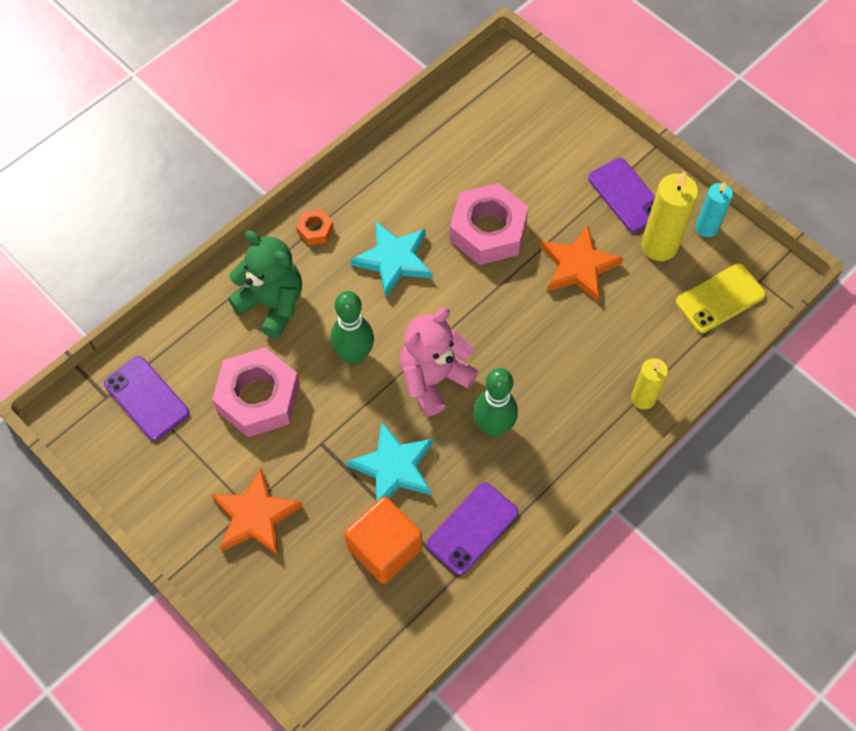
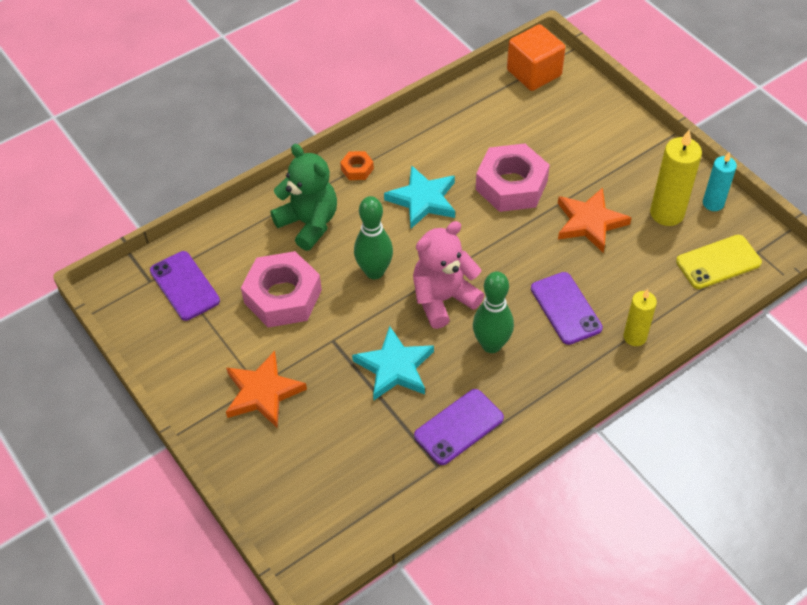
camera: 10 degrees right, 10 degrees down
(384, 548) = (375, 434): orange cube -> orange cube (534, 73)
(626, 195) = (642, 170): purple phone -> purple phone (566, 308)

